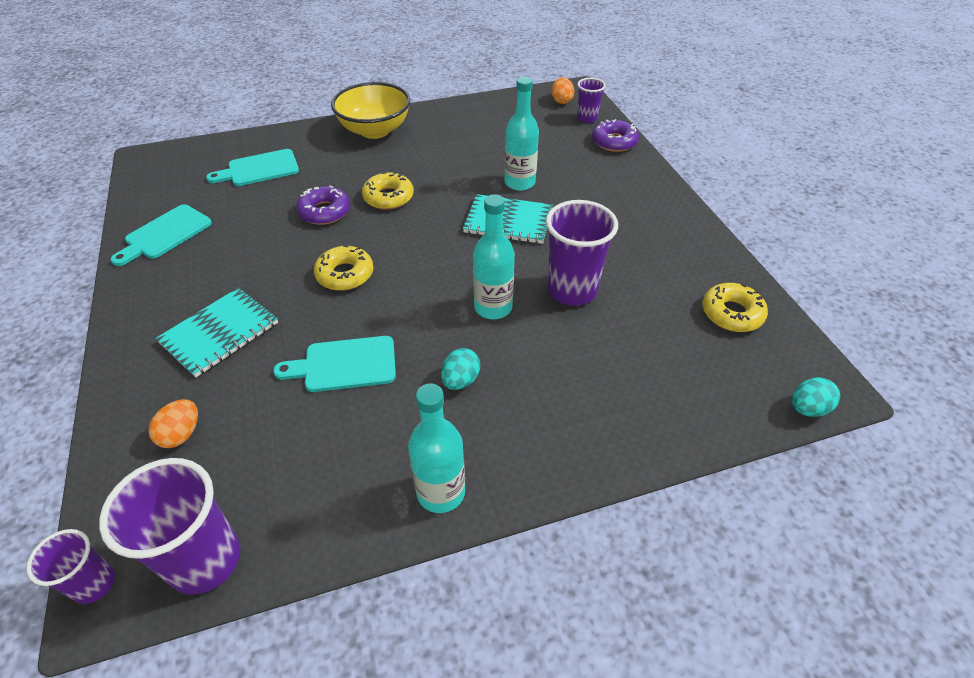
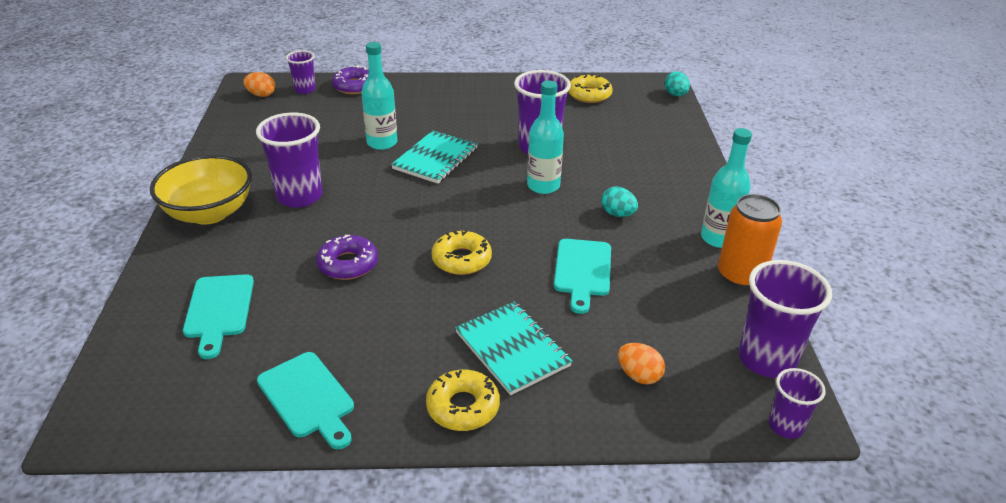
camera: 75 degrees left, 10 degrees down
(364, 523) = (740, 276): none -> orange can
(388, 197) = (351, 219): yellow donut -> yellow donut (463, 407)
(412, 163) = (299, 196): none -> purple cup

